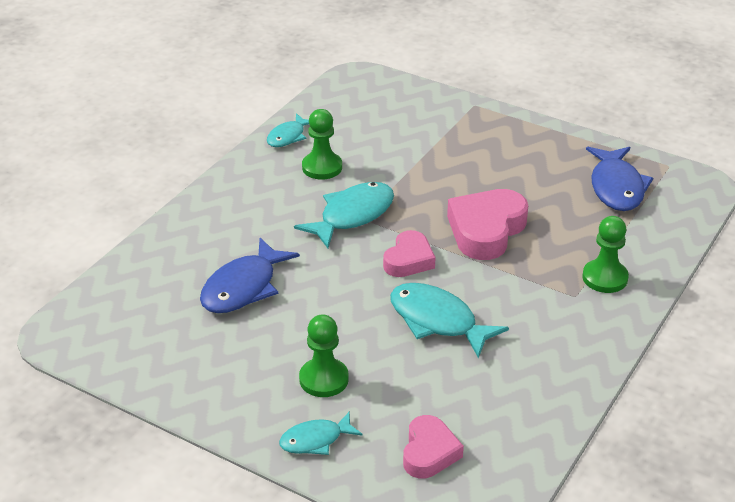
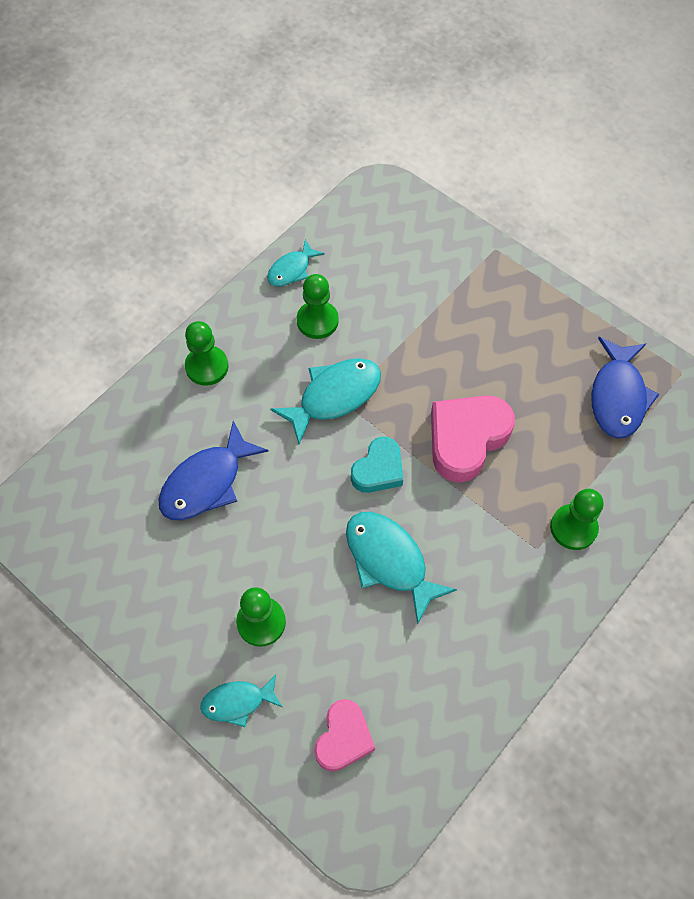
camera: 10 degrees right, 25 degrees up
(223, 209) = (207, 367): none -> green pawn
(409, 260) = (378, 470): pink heart -> turquoise heart

